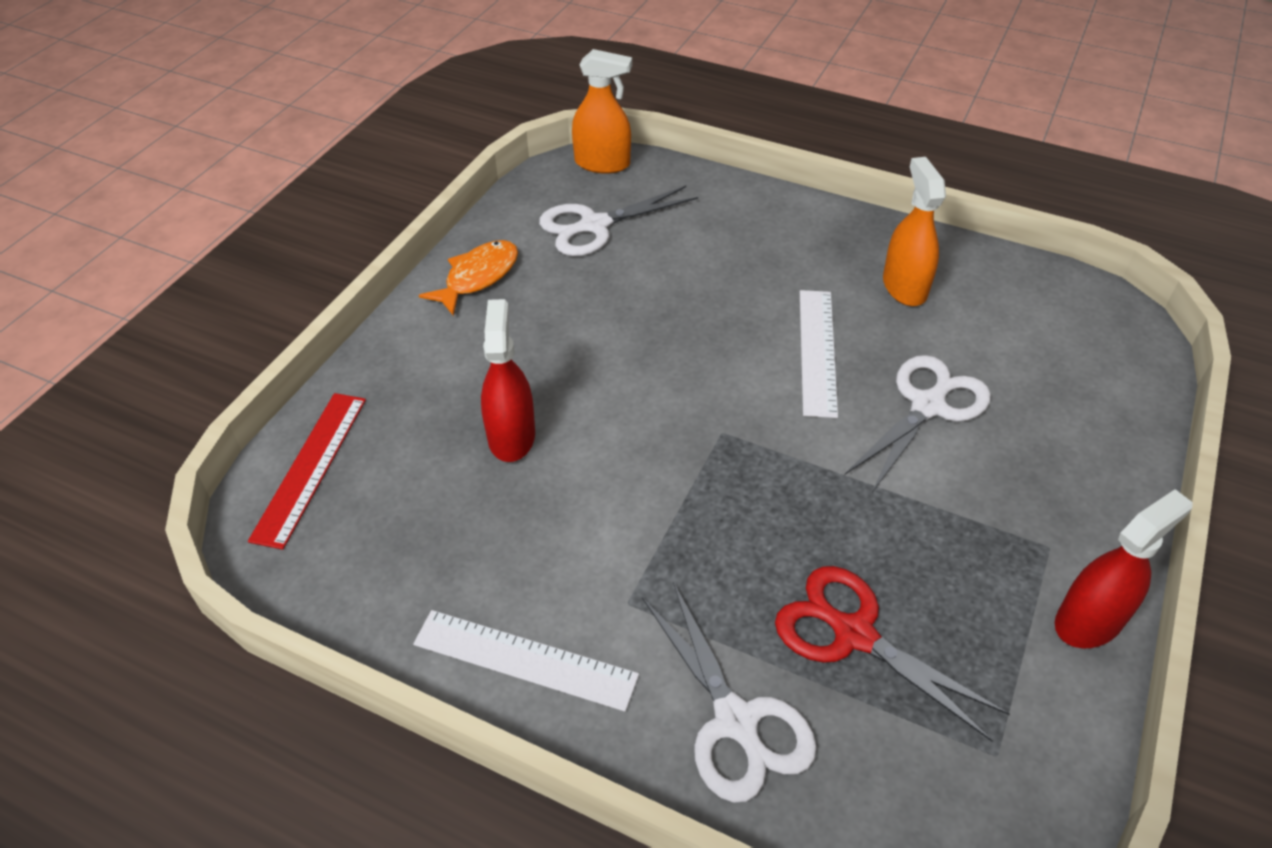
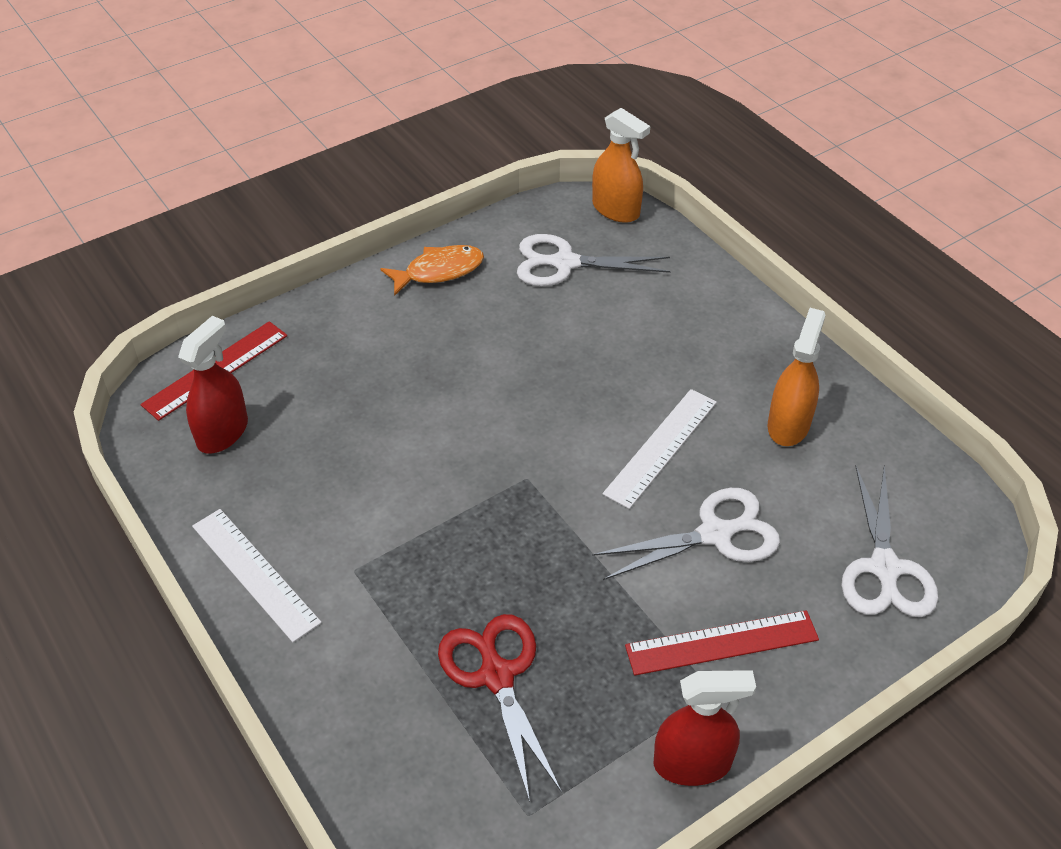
camera: 30 degrees right, 0 degrees up
(511, 436) = (367, 409): red spray bottle -> red spray bottle (222, 432)
(735, 721) = (361, 689): white scissors -> white scissors (884, 568)
(1016, 498) = (721, 642): none -> red ruler

